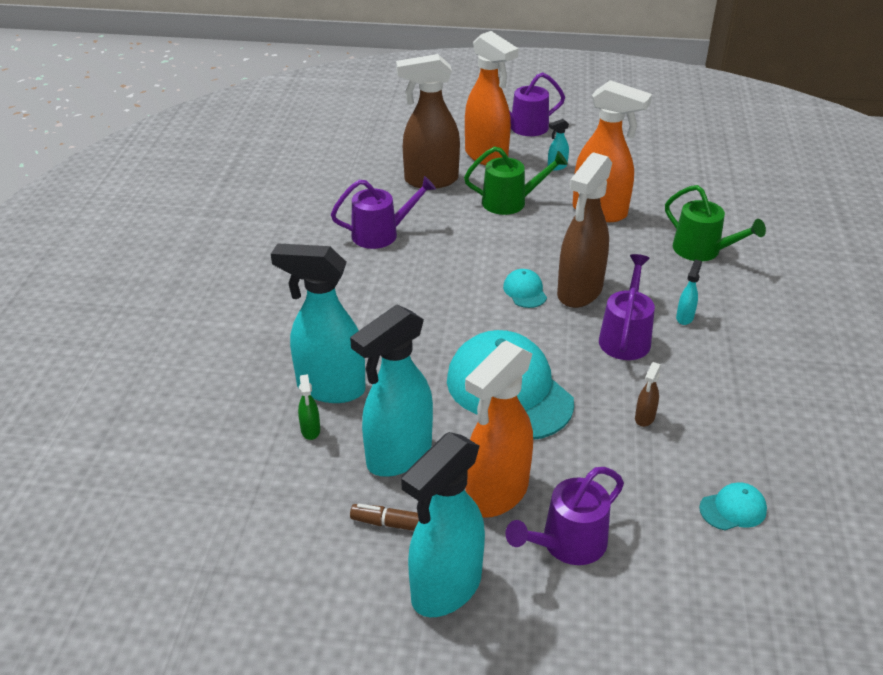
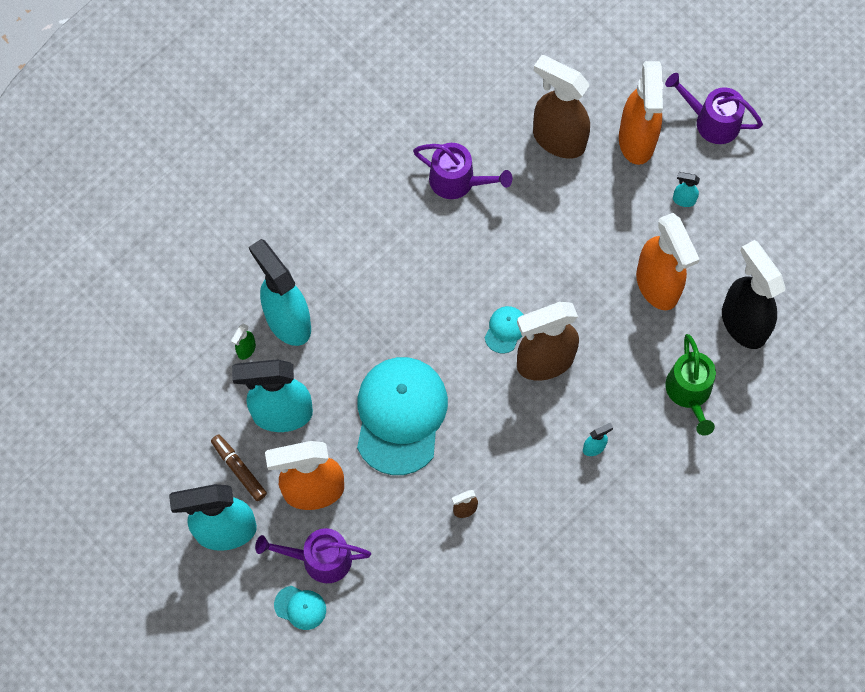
camera: 40 degrees right, 30 degrees up
(510, 202) = (596, 218): green watering can -> none
(625, 337) = (530, 431): purple watering can -> none
(681, 200) = (743, 323): none -> black spray bottle
(733, 509) = (442, 618): turquoise cap -> turquoise cap (300, 607)

